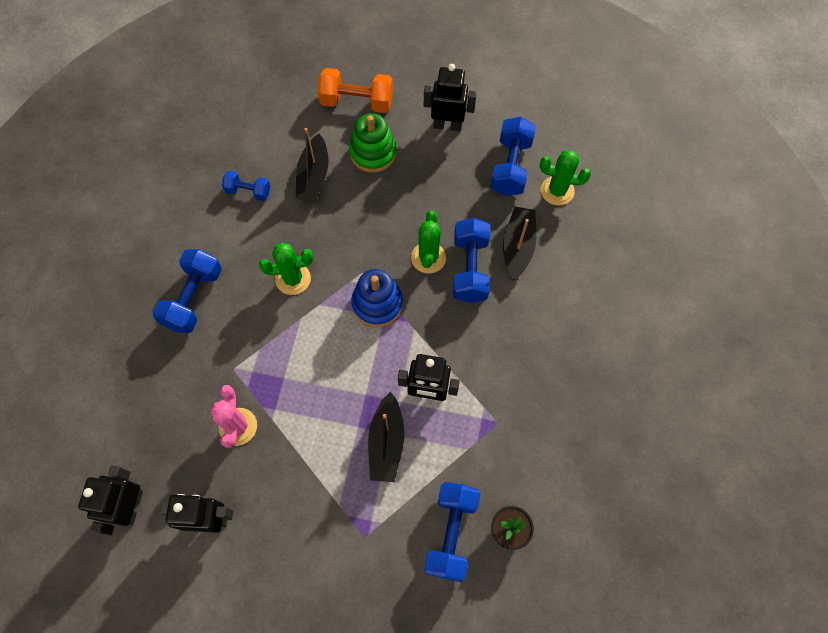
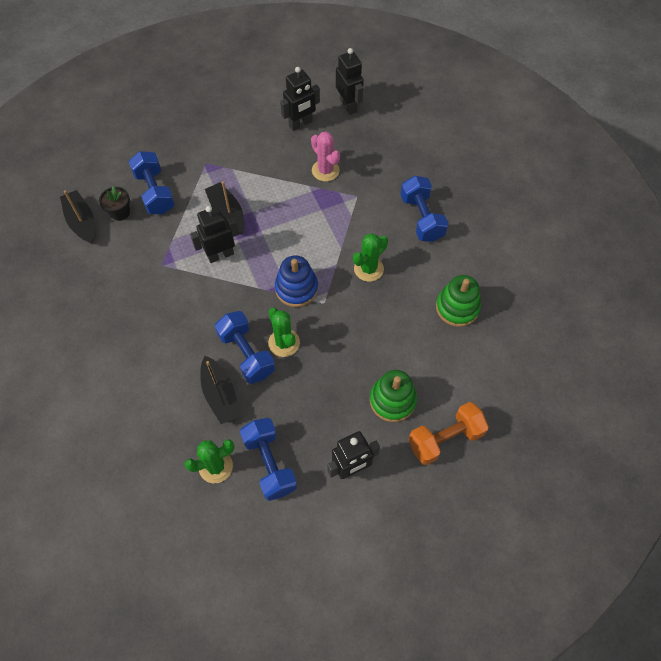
camera: 145 degrees right, 5 degrees down
(248, 191) = (457, 307): blue dumbbell -> green stacking toy
(313, 176) = (421, 350): black boat -> black boat (82, 222)

